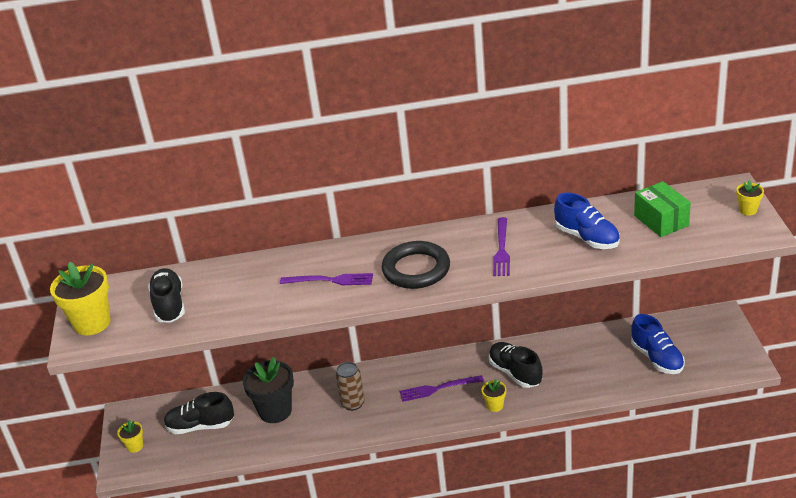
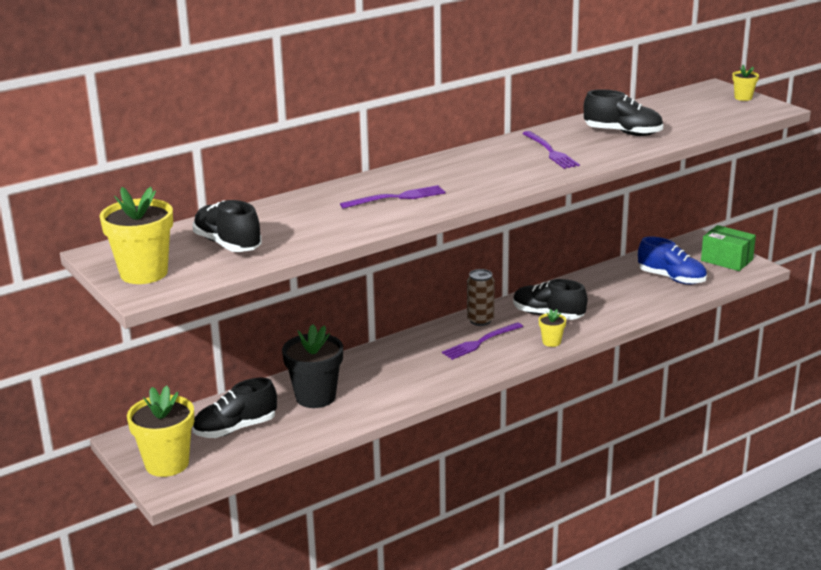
camera: 30 degrees left, 10 degrees down
(135, 446) = (167, 464): yellow flower pot -> yellow flower pot, size x2.05
(353, 403) = (399, 372): brown can -> brown can (480, 320)
(416, 269) = (480, 176): black ring -> none
(587, 238) = (623, 133): blue shoe -> black shoe
(661, 220) = (676, 114): green box -> green box (726, 260)

